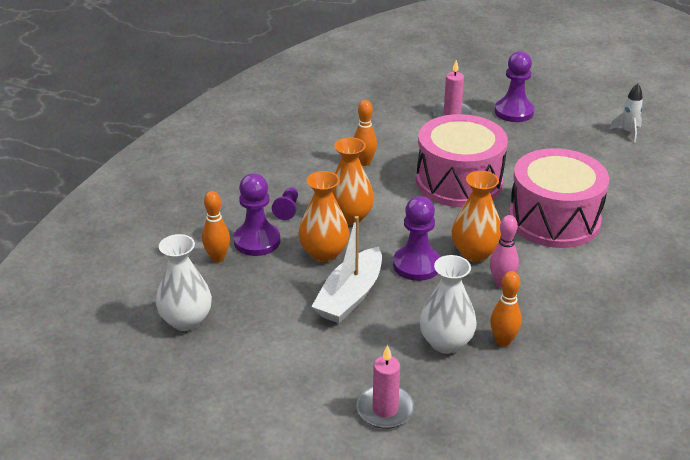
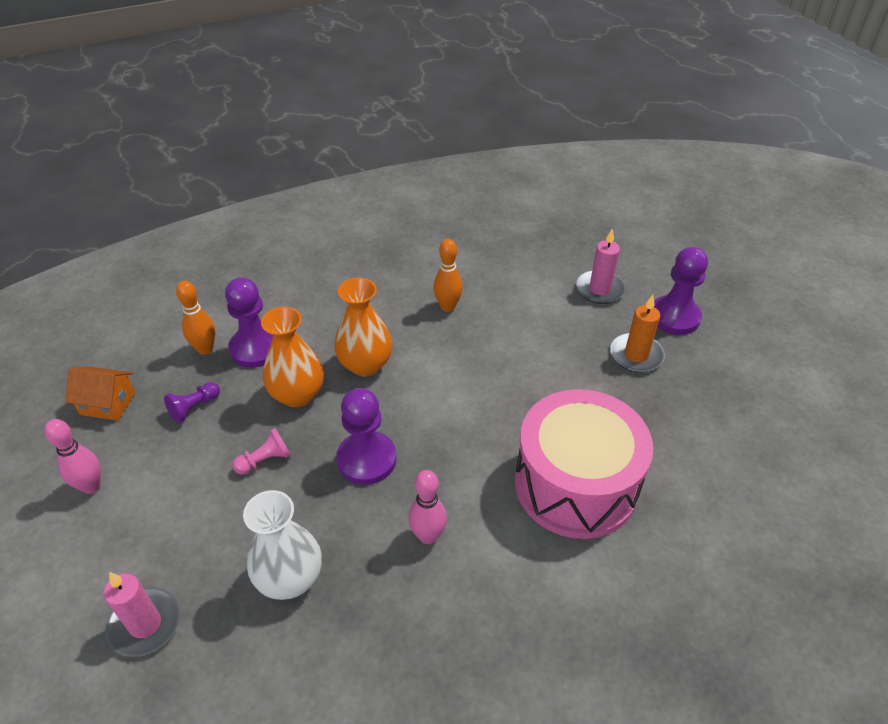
camera: 35 degrees right, 10 degrees up
(186, 320) = (108, 403): white vase -> orange house
(244, 368) = (91, 486): none -> pink bowling pin
(287, 209) = (320, 326): purple pawn -> purple pawn (194, 407)
(350, 296) = (265, 460): white boat -> pink pawn
(459, 182) = (519, 378): pink drum -> none
(475, 253) = (441, 478): orange vase -> none
(503, 341) = (348, 616): orange bowling pin -> none
(514, 141) = (636, 355): none -> orange candle
(628, 132) = (794, 409): white rocket -> none

